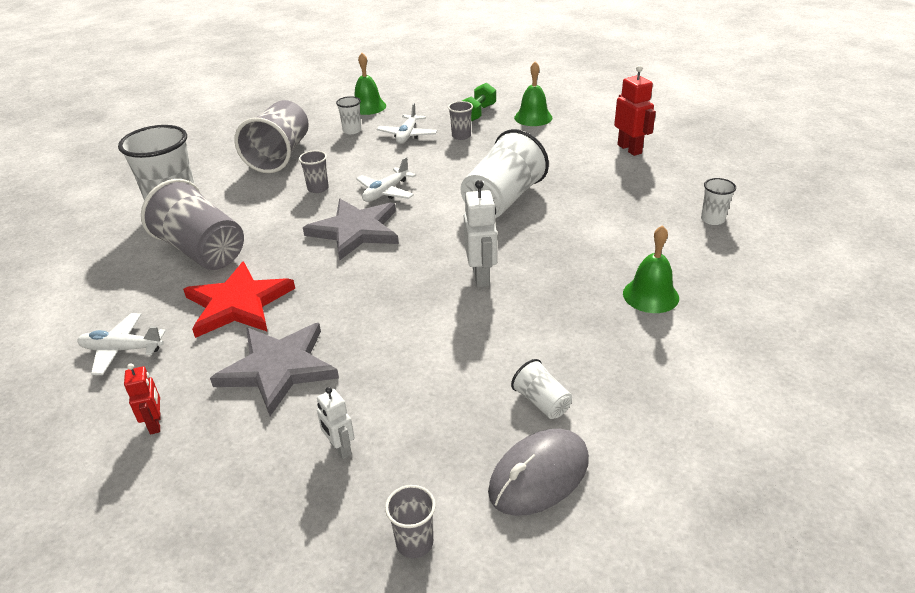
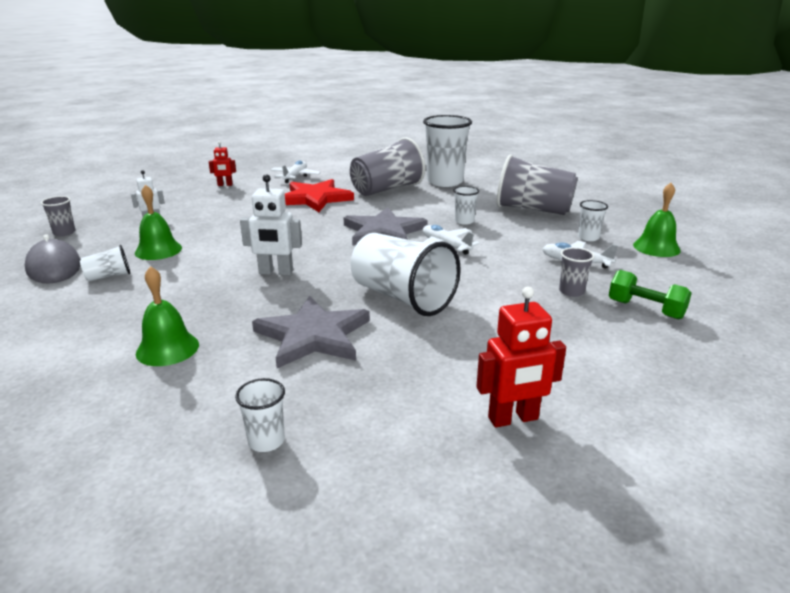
camera: 100 degrees right, 10 degrees down
(278, 368) = (238, 208): grey star -> grey star (313, 336)
(318, 188) = (464, 221): grey cup -> white cup
(533, 117) = (636, 350): green bell -> green bell (158, 250)

